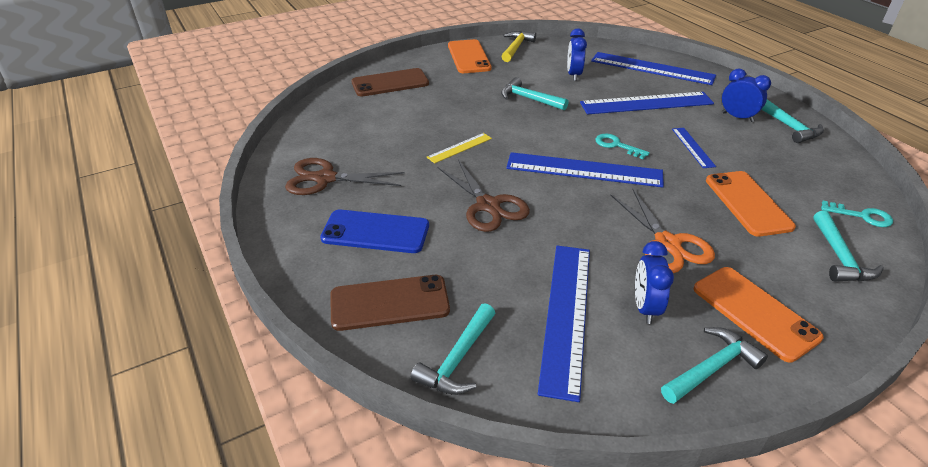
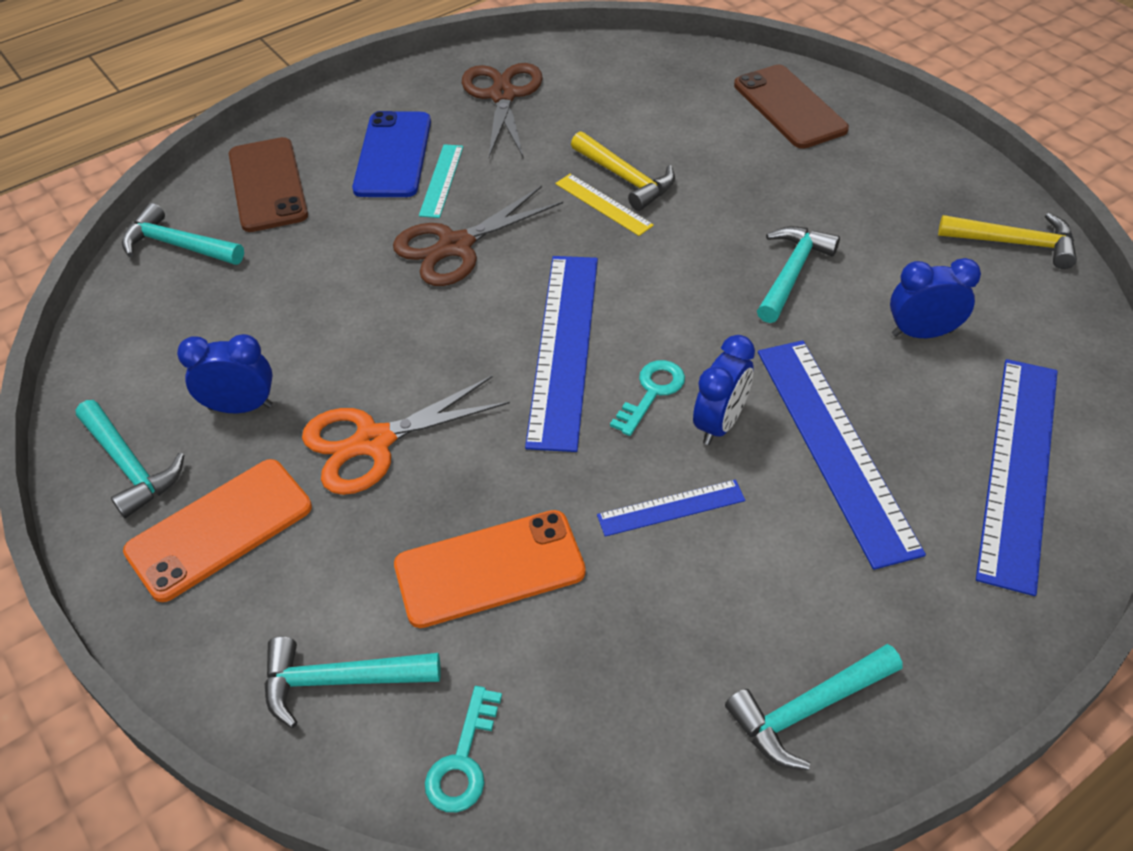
camera: 85 degrees right, 10 degrees up
(415, 209) = (442, 180): none -> turquoise ruler
(437, 138) = (625, 178): none -> yellow hammer
(468, 57) = (935, 183): orange phone -> none
(566, 315) = (235, 330): blue ruler -> none
(737, 117) = (824, 608): blue clock -> blue clock (720, 424)

